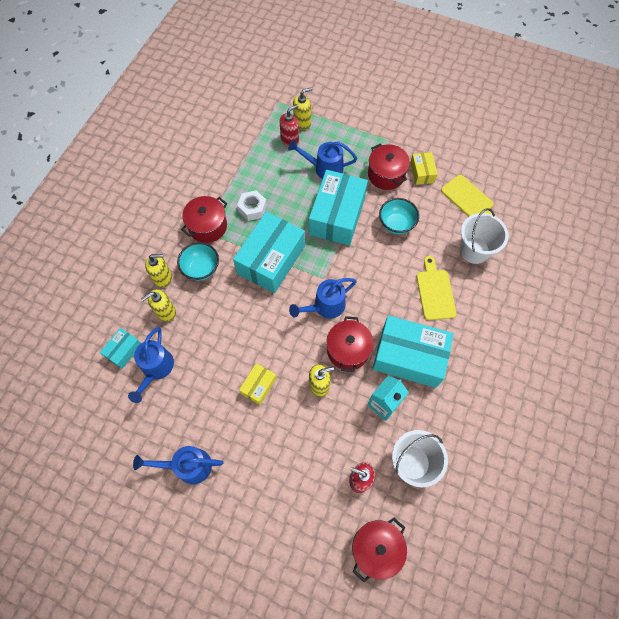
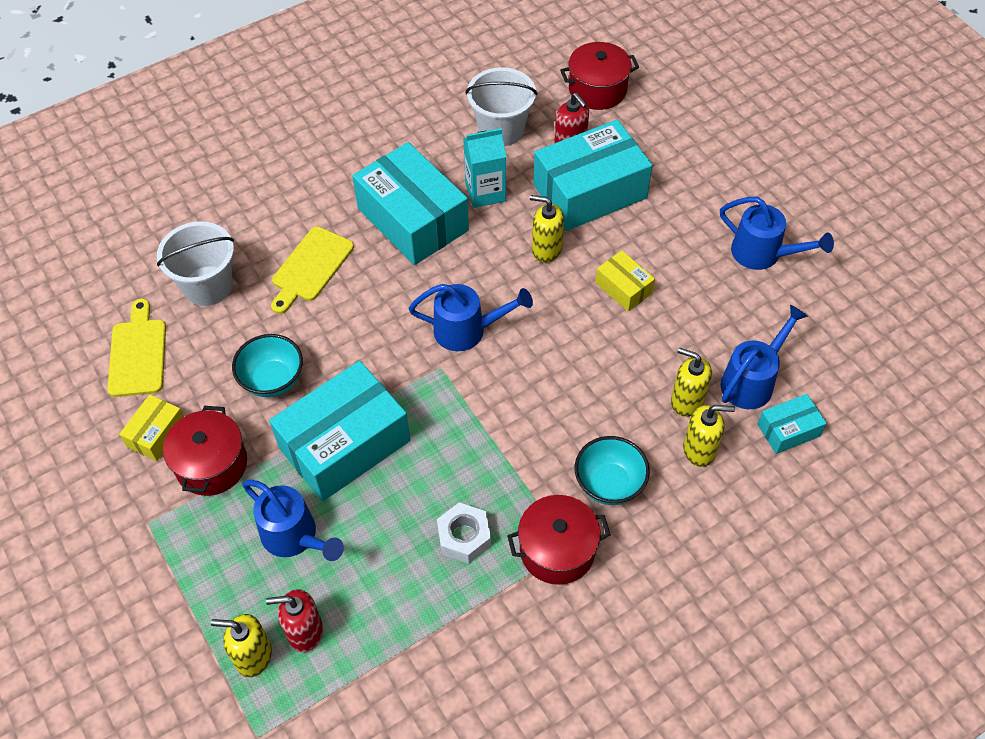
camera: 145 degrees left, 10 degrees down
(163, 278) = (677, 505): yellow soap dispenser -> yellow soap dispenser (686, 401)
(258, 386) = (623, 288): yellow box -> yellow box turned 75 degrees clockwise
(271, 260) = (494, 436): turquoise box -> turquoise box (589, 191)
(348, 350) = (480, 266): red pot -> none

